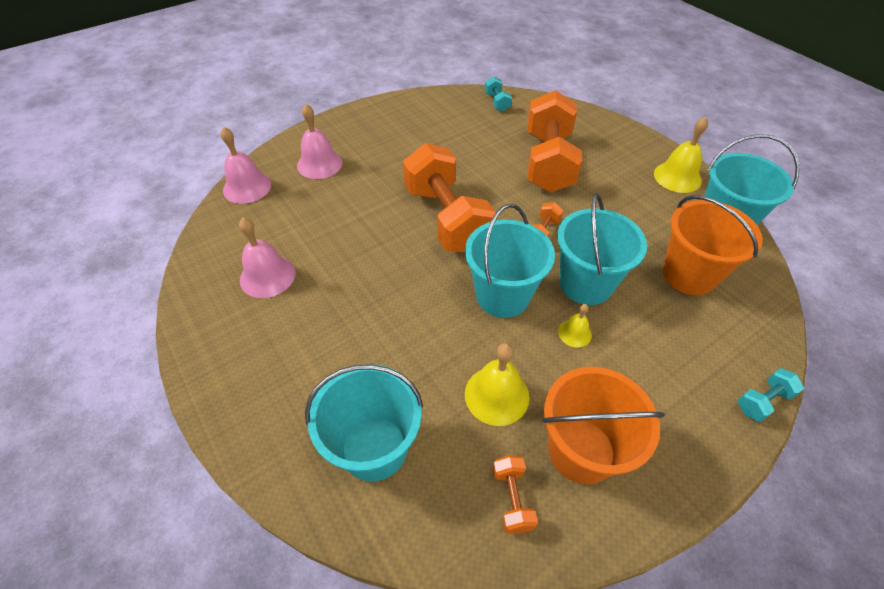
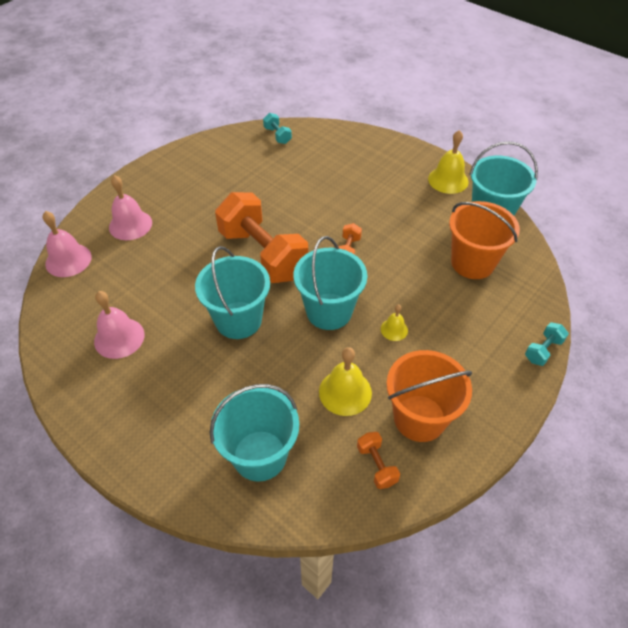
camera: 15 degrees left, 0 degrees up
(548, 162) = (337, 186): orange dumbbell -> none
(585, 283) = (393, 287): turquoise bucket -> turquoise bucket (238, 320)

